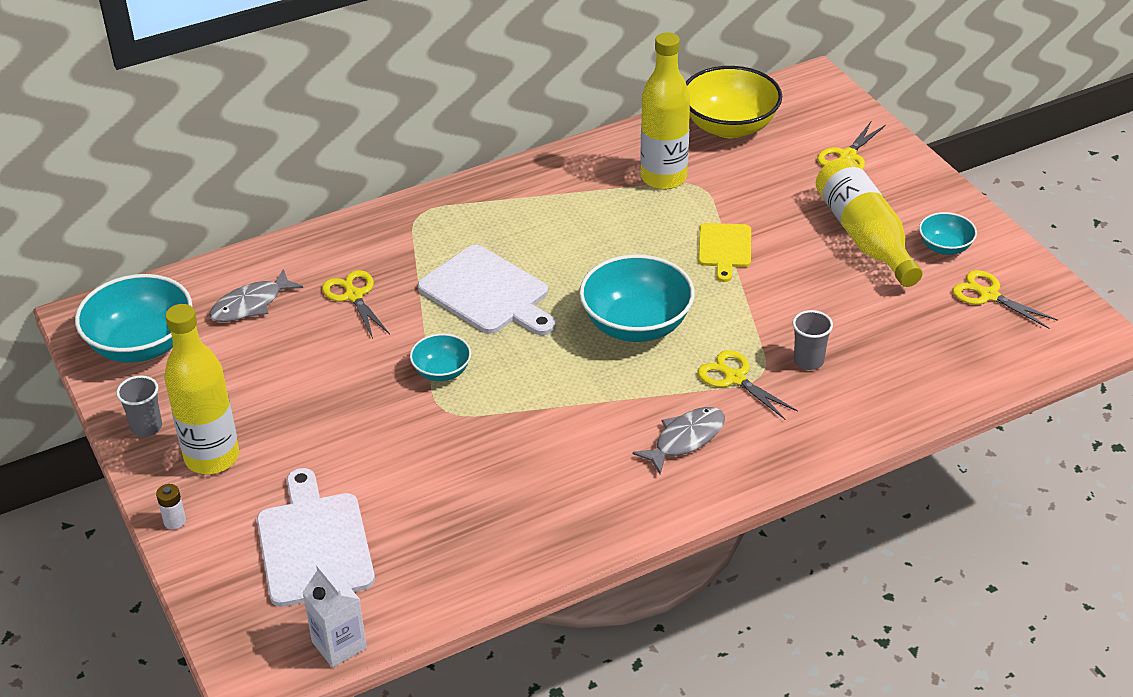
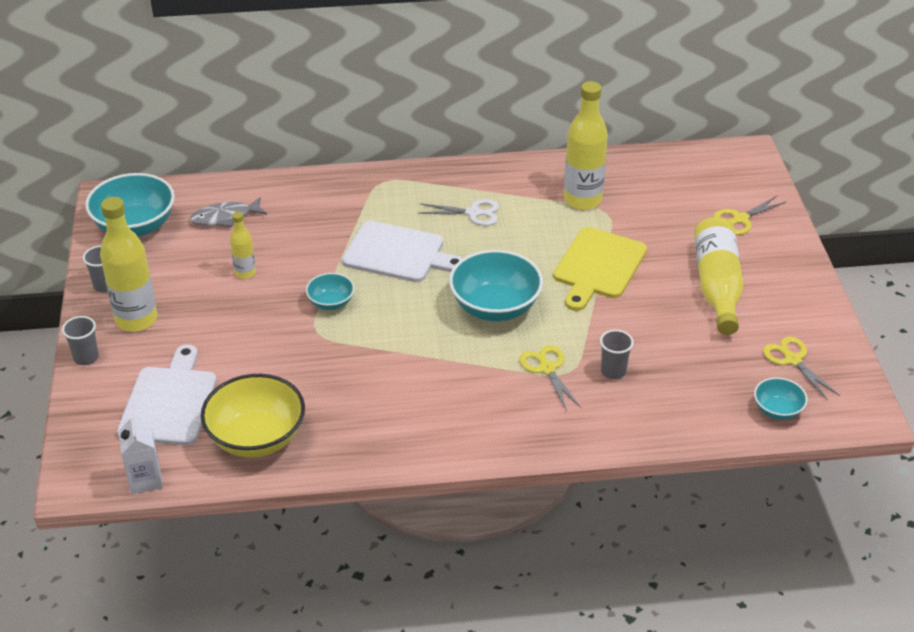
camera: 20 degrees right, 0 degrees up
(175, 521) = (86, 357): white battery -> grey cup
(316, 364) = (245, 273): none -> yellow bottle
(353, 295) = (300, 230): yellow scissors -> none
(487, 293) = (398, 253): white cutting board -> white cutting board turned 45 degrees counterclockwise
(548, 223) = (473, 213): none -> white scissors
(685, 439) = (481, 404): grey fish -> none
(725, 248) = (598, 266): yellow cutting board -> yellow cutting board, size x1.67
(729, 126) = (658, 173): yellow bowl -> yellow bowl (256, 438)
(945, 247) = (779, 312): turquoise bowl -> turquoise bowl (777, 410)

